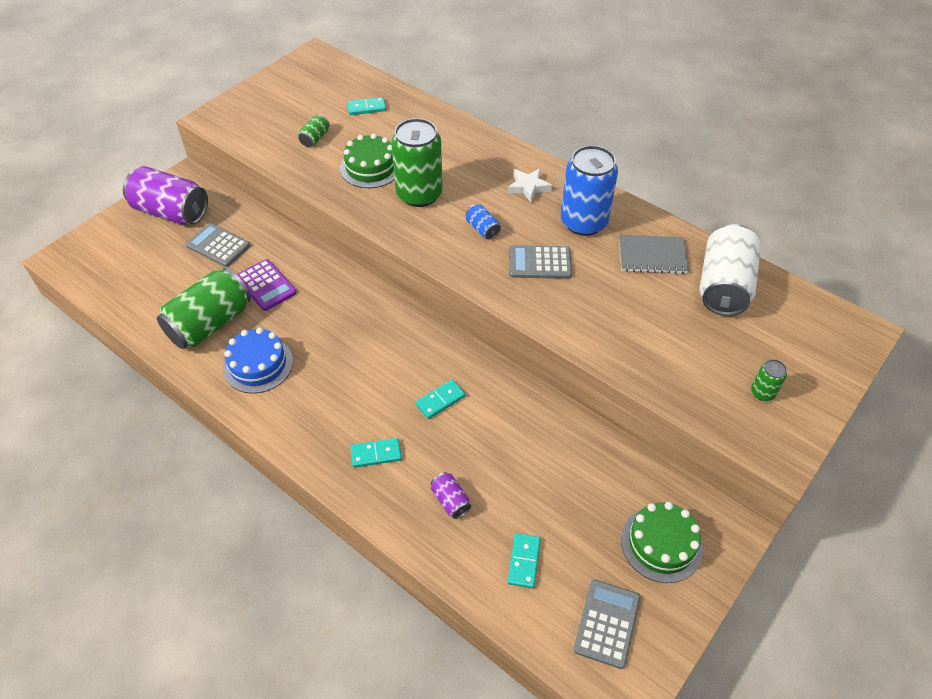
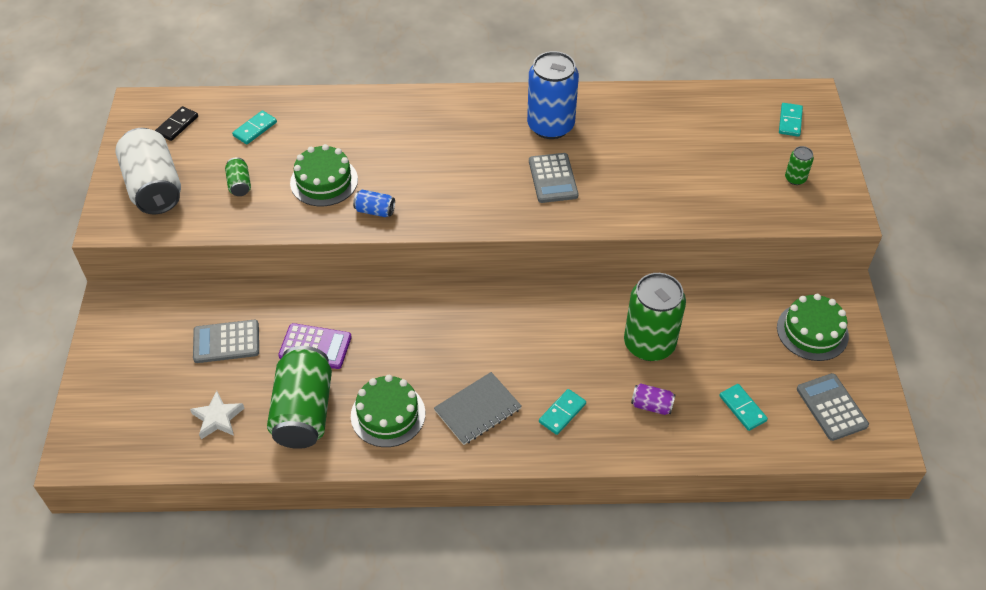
camera: 40 degrees left, 0 degrees up
(171, 212) = (139, 342): purple can -> none
(258, 365) = (388, 414): blue cake -> green cake
(322, 79) = (177, 125): none -> black domino
(419, 194) = (394, 180): green can -> green can (649, 344)
(440, 400) = (565, 340): turquoise domino -> turquoise domino (790, 121)
(482, 229) = (479, 178): blue can -> blue can (375, 211)
(528, 187) = (477, 121): white star -> white star (218, 418)
(539, 263) = (553, 178): grey calculator -> grey calculator turned 60 degrees counterclockwise
(652, 256) = (627, 123): grey notebook -> grey notebook (477, 410)
(723, 286) = (697, 117): white can -> white can (154, 187)

